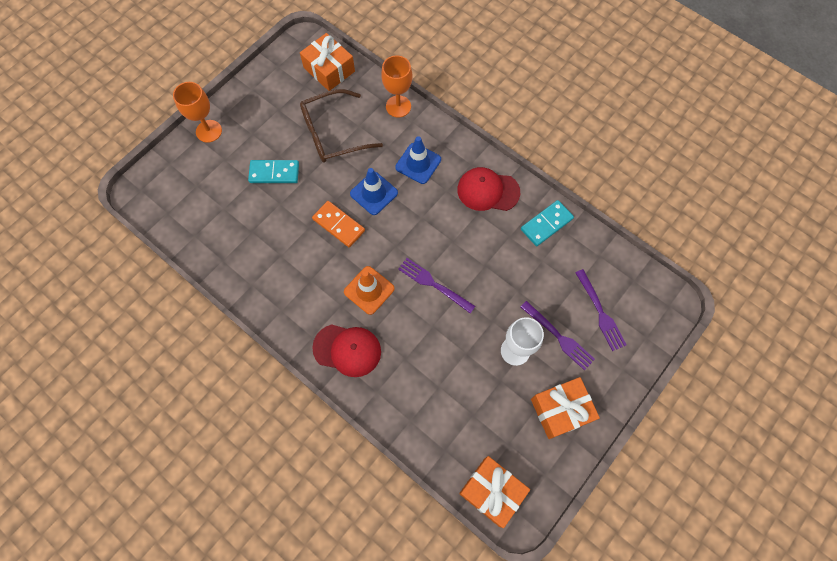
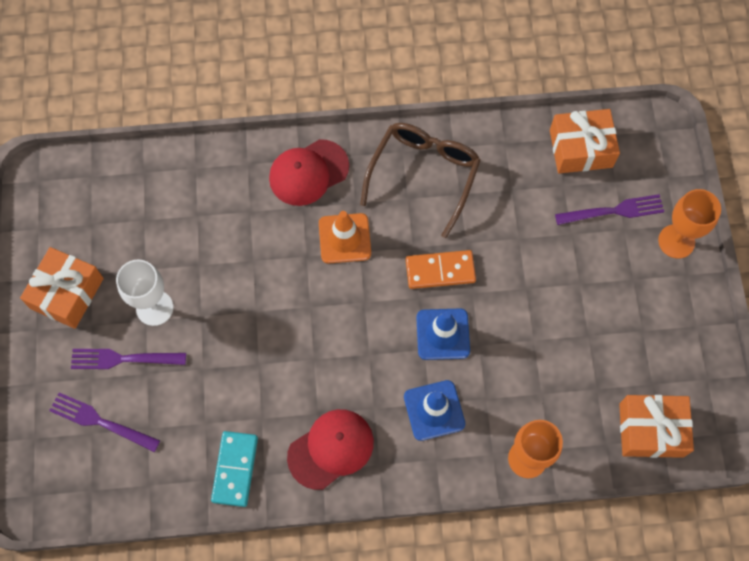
camera: 135 degrees right, 0 degrees up
(274, 173) = (561, 262): turquoise domino -> none
(333, 134) = (556, 358): brown glasses -> brown glasses (424, 175)
(433, 284) = (290, 299): purple fork -> purple fork (613, 211)
(492, 491) = (75, 177): orange gift -> orange gift (581, 148)

